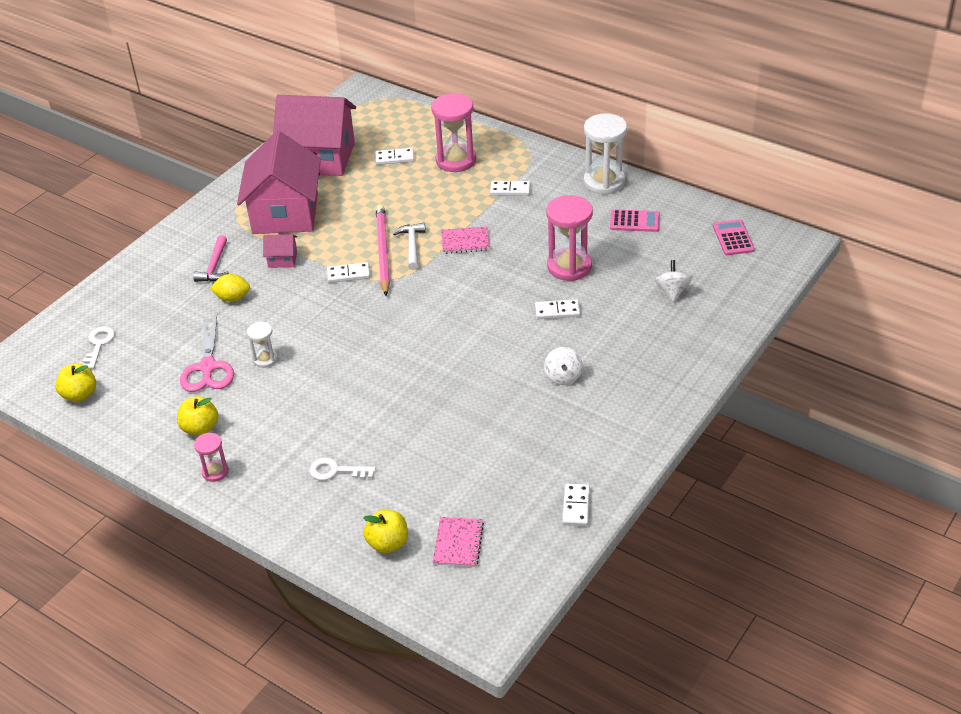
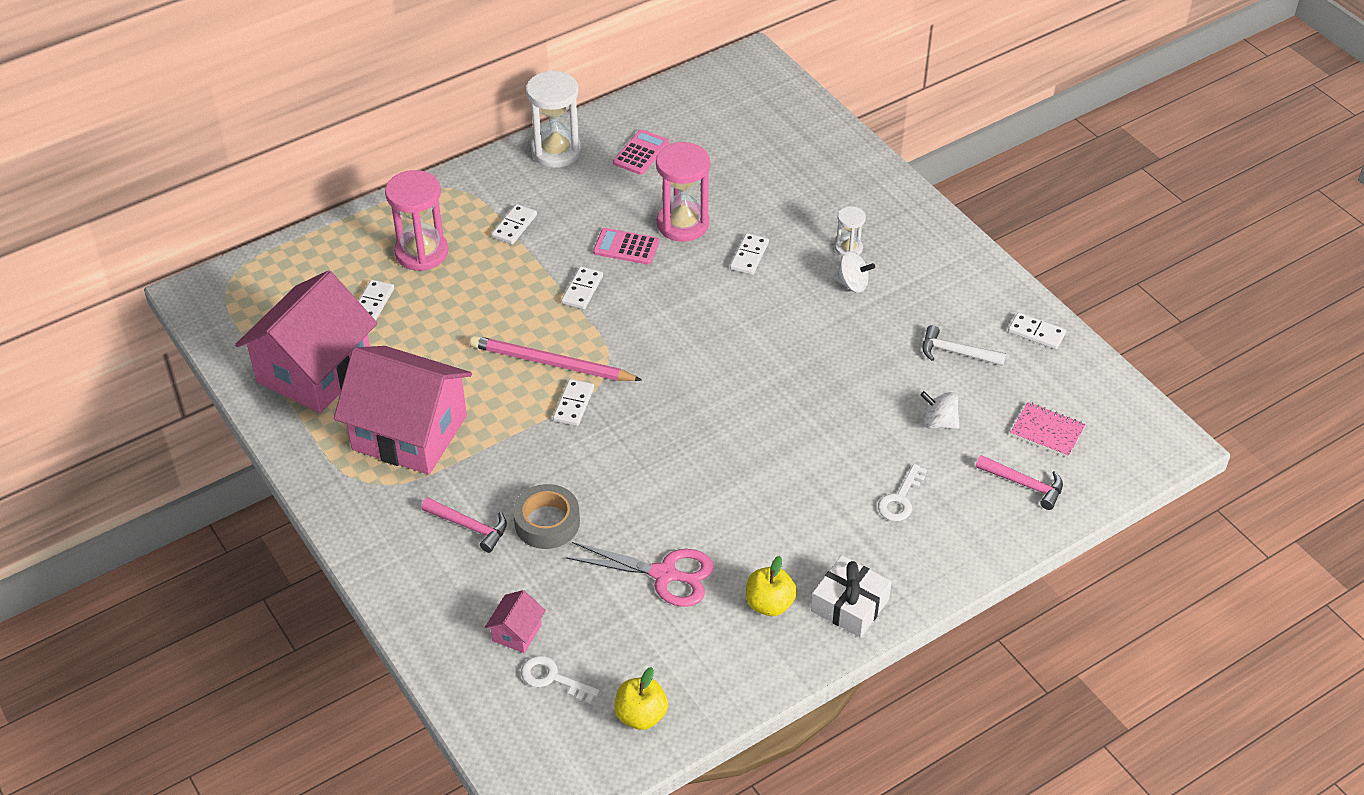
camera: 70 degrees left, 5 degrees up
(215, 472) = (850, 605): pink hourglass -> white gift
(232, 298) = (547, 522): yellow lemon -> grey tape
(265, 359) = (682, 517): white hourglass -> white hourglass (848, 248)
(282, 259) = (502, 457): pink house -> pink house (516, 632)
(388, 543) = (1024, 484): yellow apple -> pink hammer
(412, 246) = (559, 336): white hammer -> white hammer (956, 352)
(465, 241) = (582, 290): pink notebook -> white domino
(672, 292) = (771, 166): white spinning top -> white spinning top (938, 422)
(733, 238) = (716, 97): pink calculator -> pink calculator (626, 247)

